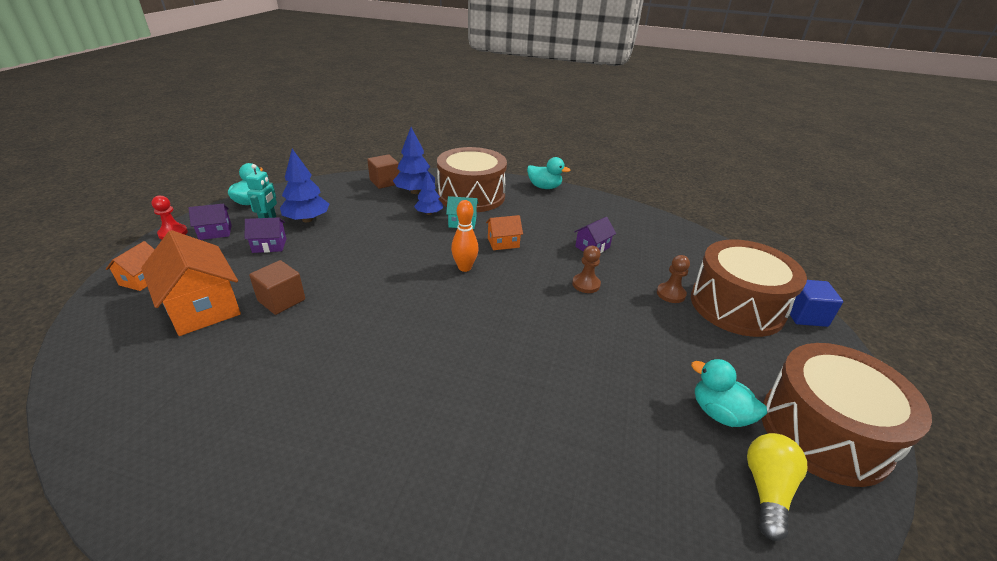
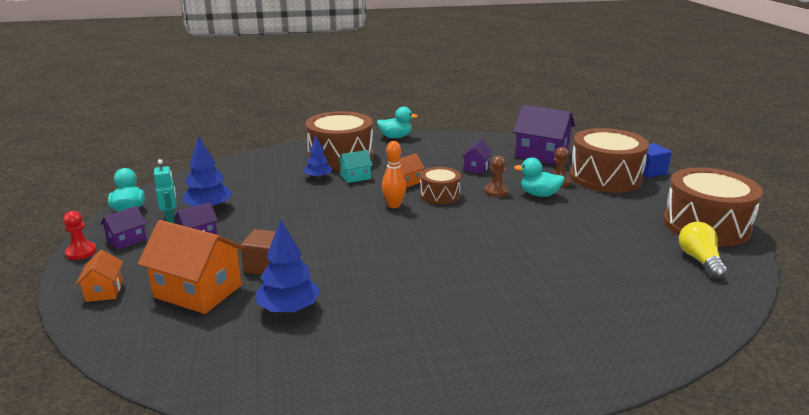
camera: 25 degrees left, 10 degrees down
(385, 182) = (247, 164): brown cube -> none
(415, 192) = (285, 165): blue tree -> blue tree (289, 309)
(522, 270) = (440, 195): none -> brown drum
(682, 251) = (541, 154): none -> purple house
(719, 413) = (645, 235): turquoise duck -> turquoise duck (539, 194)

